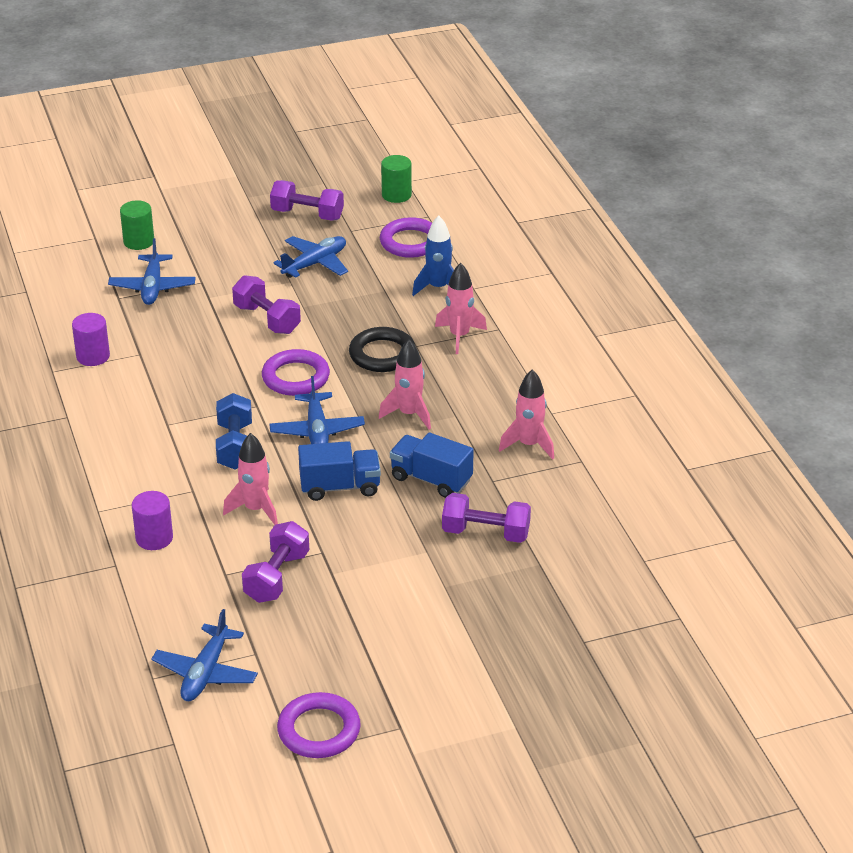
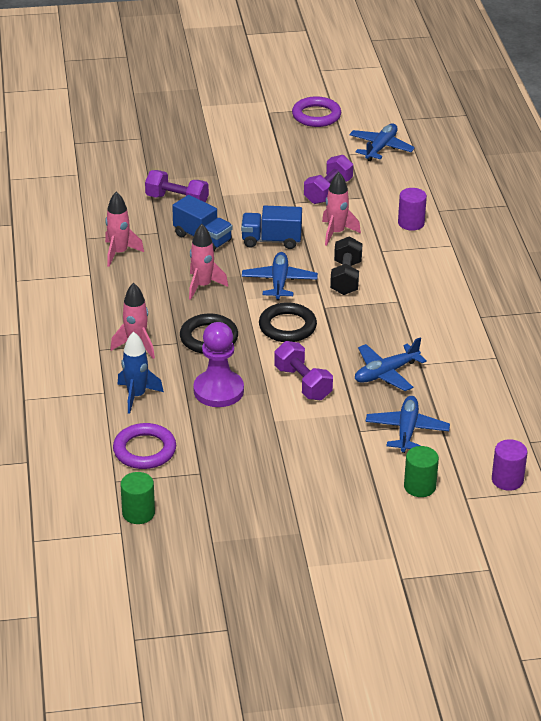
camera: 170 degrees left, 0 degrees up
(93, 356) = (461, 366): purple cylinder -> purple cylinder (507, 480)
(235, 446) = (345, 278): blue dumbbell -> black dumbbell
(296, 377) = (287, 326): purple ring -> black ring
(307, 214) = (240, 499): purple dumbbell -> none
(315, 264) = (246, 437): blue plane -> blue plane (386, 373)
(355, 302) = (218, 391): none -> purple pawn

